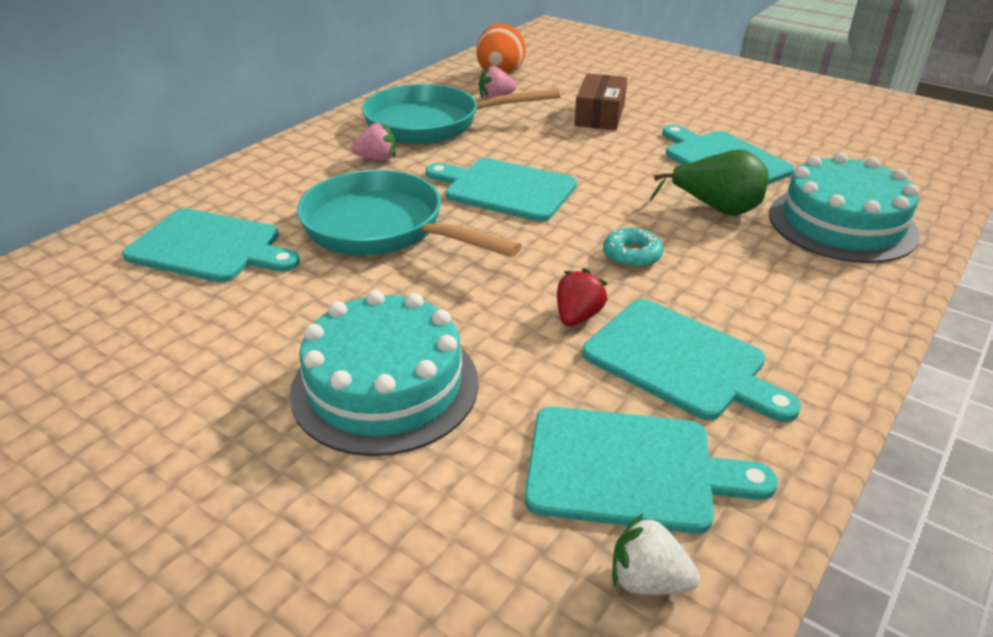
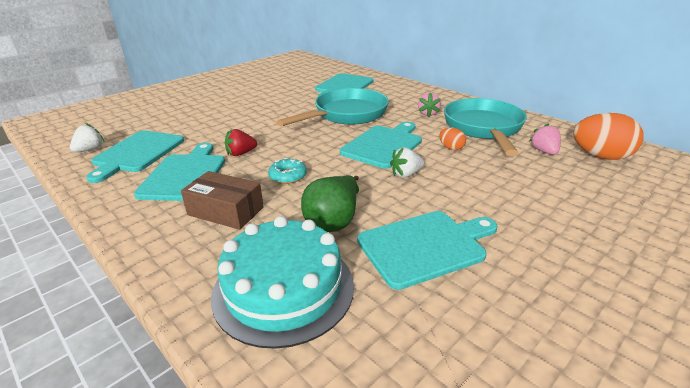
camera: 100 degrees right, 5 degrees down
(385, 386) = (227, 115): turquoise cake -> none
(501, 145) = (451, 148): none -> orange egg
(577, 316) = (241, 153): red strawberry -> red strawberry turned 120 degrees clockwise
(586, 172) = (406, 174): none -> white strawberry
(600, 115) = (522, 194): brown box -> brown box (225, 211)
(681, 361) = (184, 175): turquoise cutting board -> turquoise cutting board turned 135 degrees clockwise

